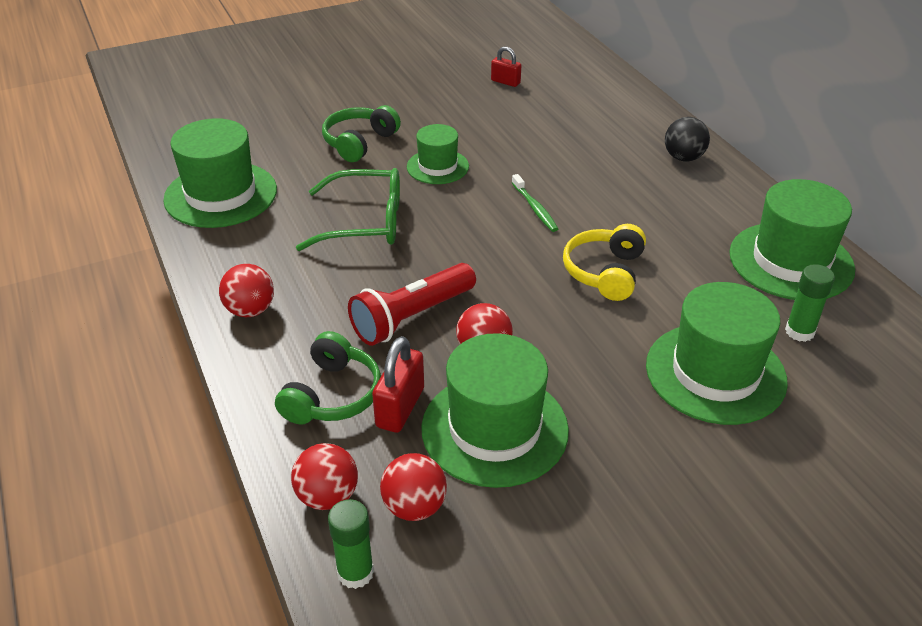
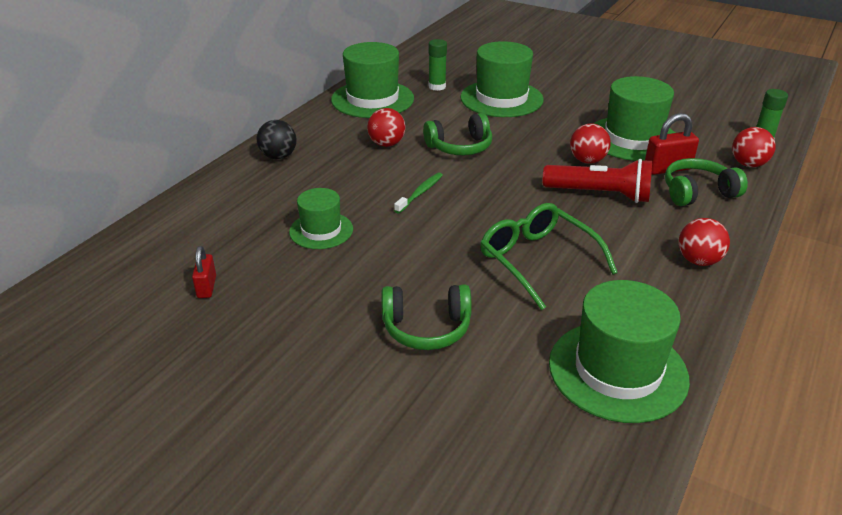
camera: 125 degrees left, 5 degrees down
(414, 507) = (709, 141): red ball -> red ball (386, 144)
(437, 166) = (415, 260): green hat -> green hat (321, 230)
(605, 272) = (460, 147): yellow headphones -> green headphones

